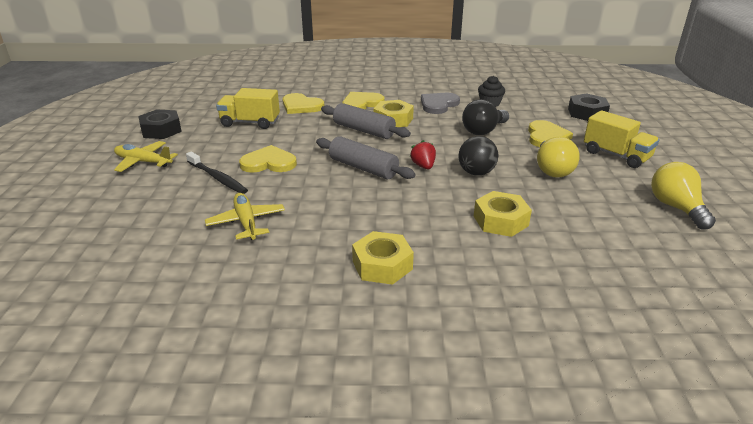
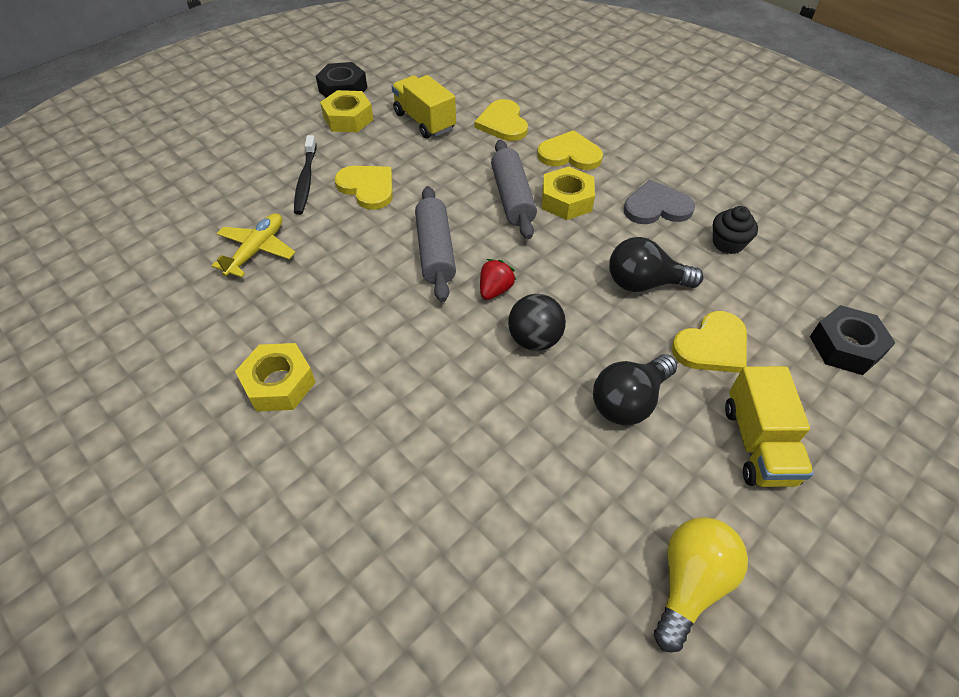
camera: 45 degrees right, 20 degrees up
(143, 162) = (282, 124): yellow plane -> none
(500, 221) = (454, 422): yellow nut -> yellow nut (348, 119)
(552, 170) = (629, 401): yellow light bulb -> black light bulb

